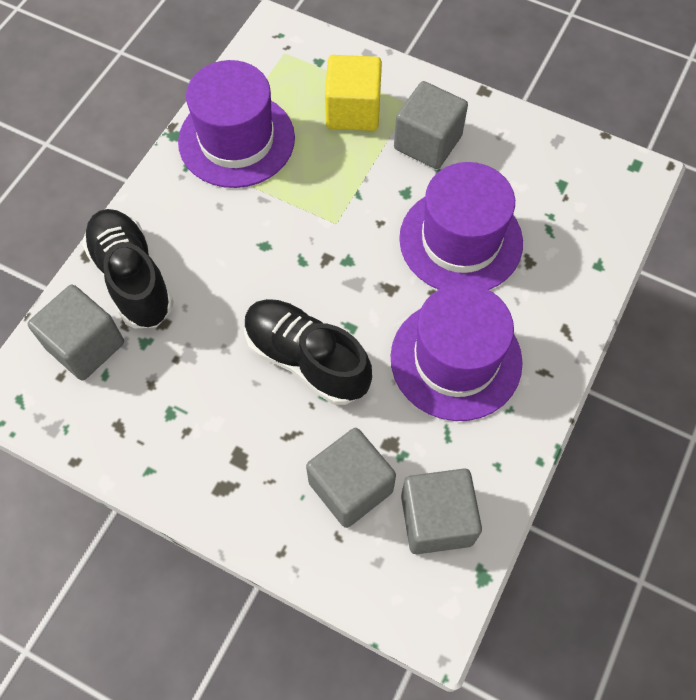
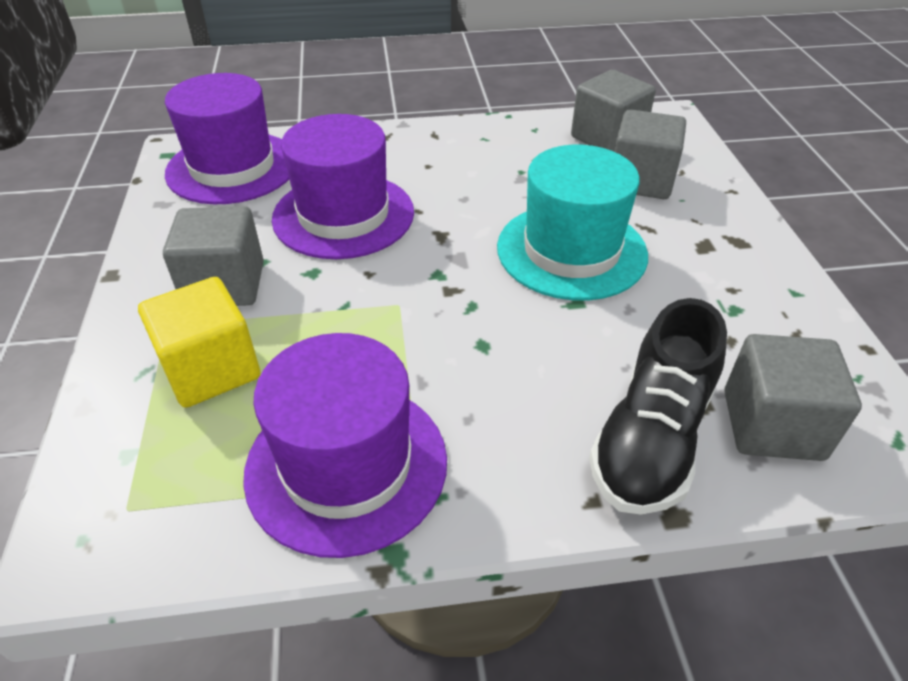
camera: 125 degrees left, 20 degrees down
(306, 359) = (571, 251): black shoe -> turquoise hat
(456, 359) = (471, 174): purple hat -> purple hat (232, 167)

